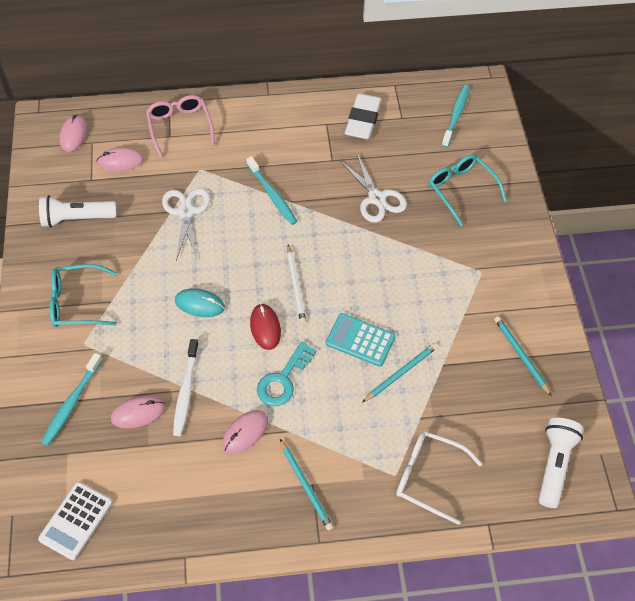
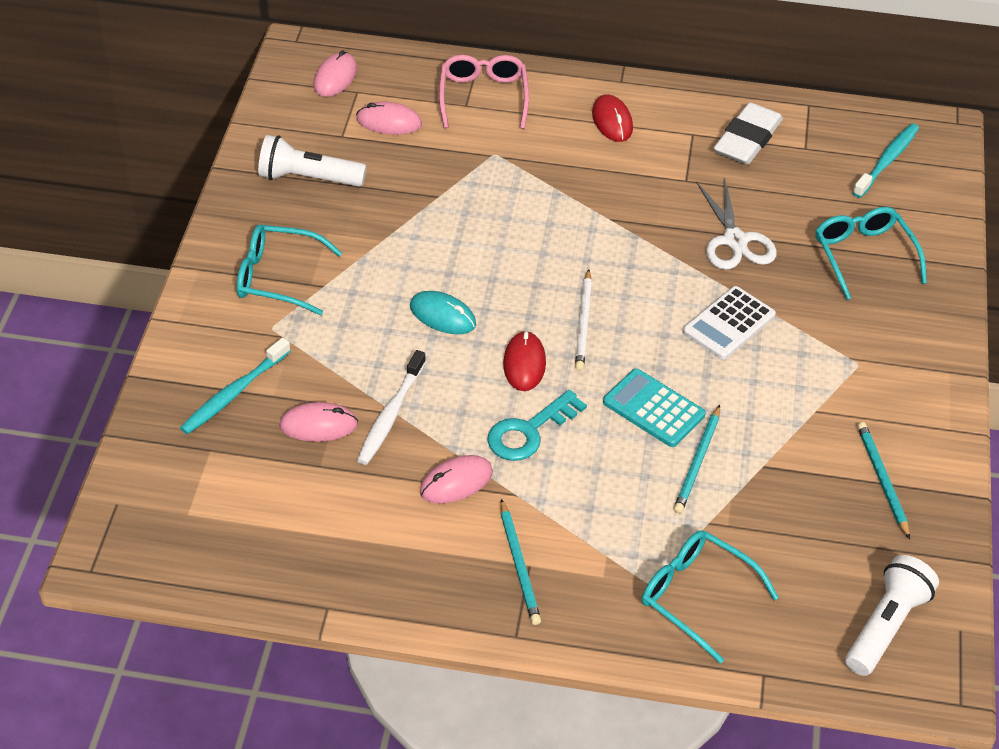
camera: 15 degrees right, 10 degrees down
(76, 521) = (197, 530): white calculator -> white calculator (729, 324)
(186, 212) = (459, 201): white scissors -> none
(271, 126) = (612, 121): none -> red mouse
(272, 195) = (586, 205): turquoise toothbrush -> none
(400, 373) = (698, 462): turquoise pencil -> turquoise pencil turned 135 degrees clockwise
(428, 477) = (696, 596): white glasses -> turquoise glasses

